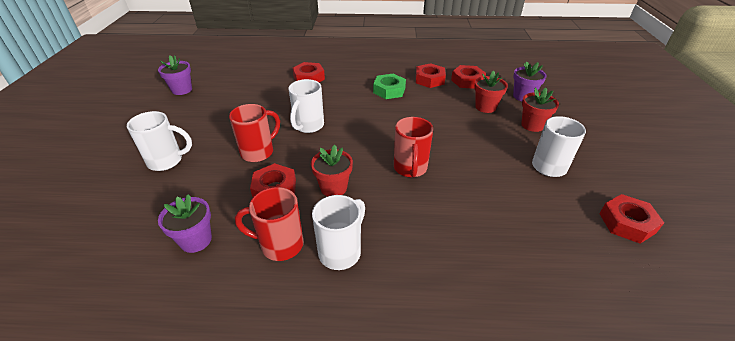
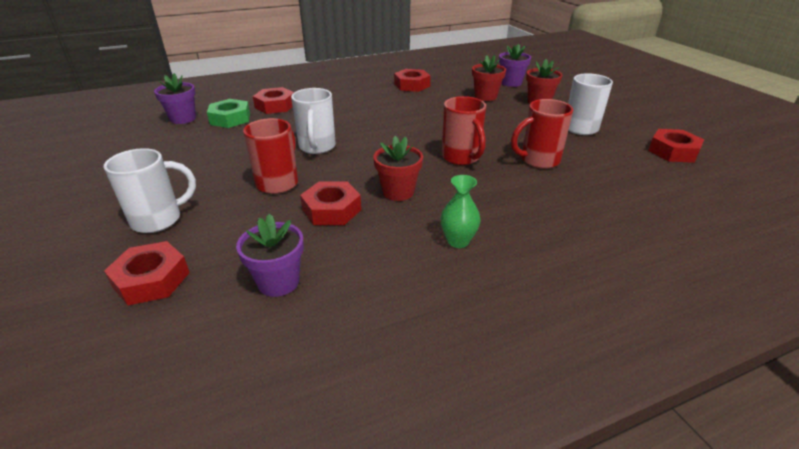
camera: 25 degrees left, 5 degrees down
(182, 90) = (109, 147): purple flower pot -> purple flower pot (183, 119)
(280, 245) = (387, 255): red mug -> red mug (538, 160)
(341, 252) = (458, 241): white mug -> green vase
(389, 90) = (378, 101): green nut -> green nut (230, 119)
(467, 81) = (449, 80): red nut -> red nut (151, 280)

